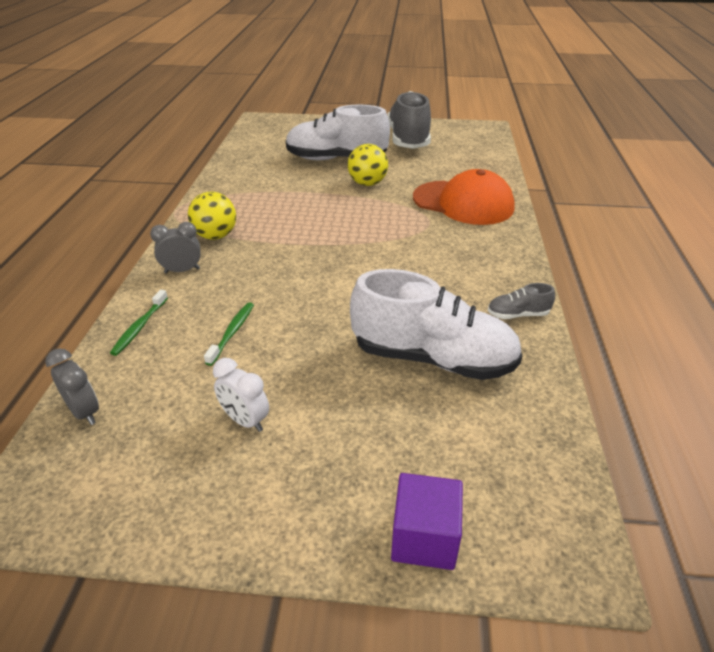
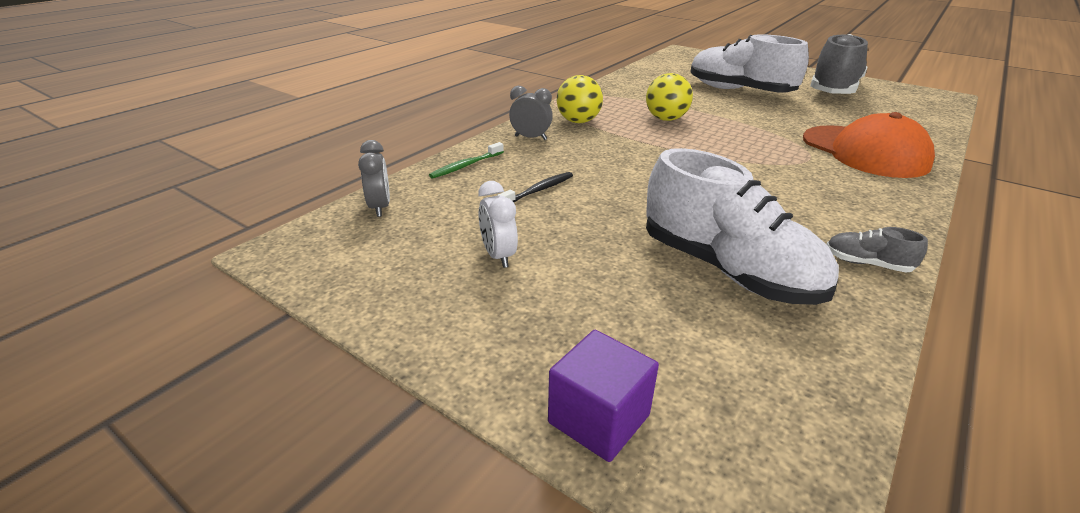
camera: 30 degrees right, 5 degrees down
(232, 332) = (538, 190): green toothbrush -> black toothbrush
(367, 183) = (759, 115): yellow ball -> yellow ball (666, 119)

